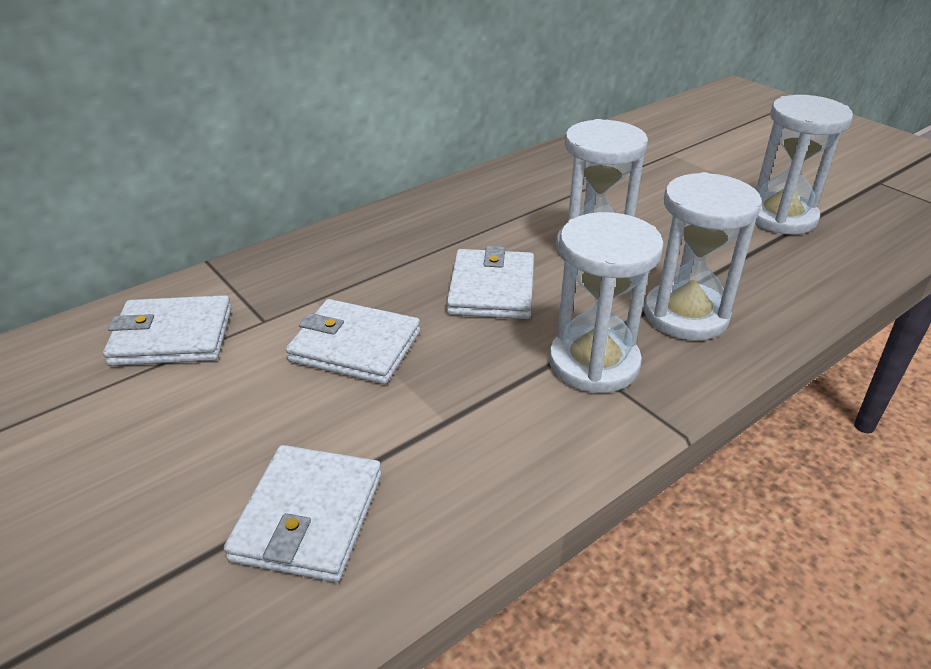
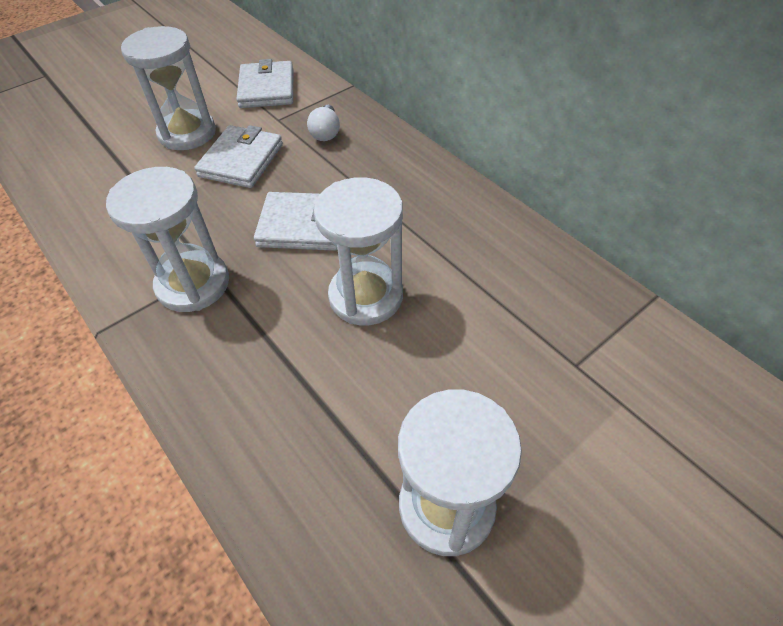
camera: 90 degrees right, 15 degrees up
(308, 516) = (101, 159): white wallet -> none
(313, 278) = (326, 133): none -> white light bulb
(685, 315) = (245, 357): white hourglass -> white hourglass (187, 133)

